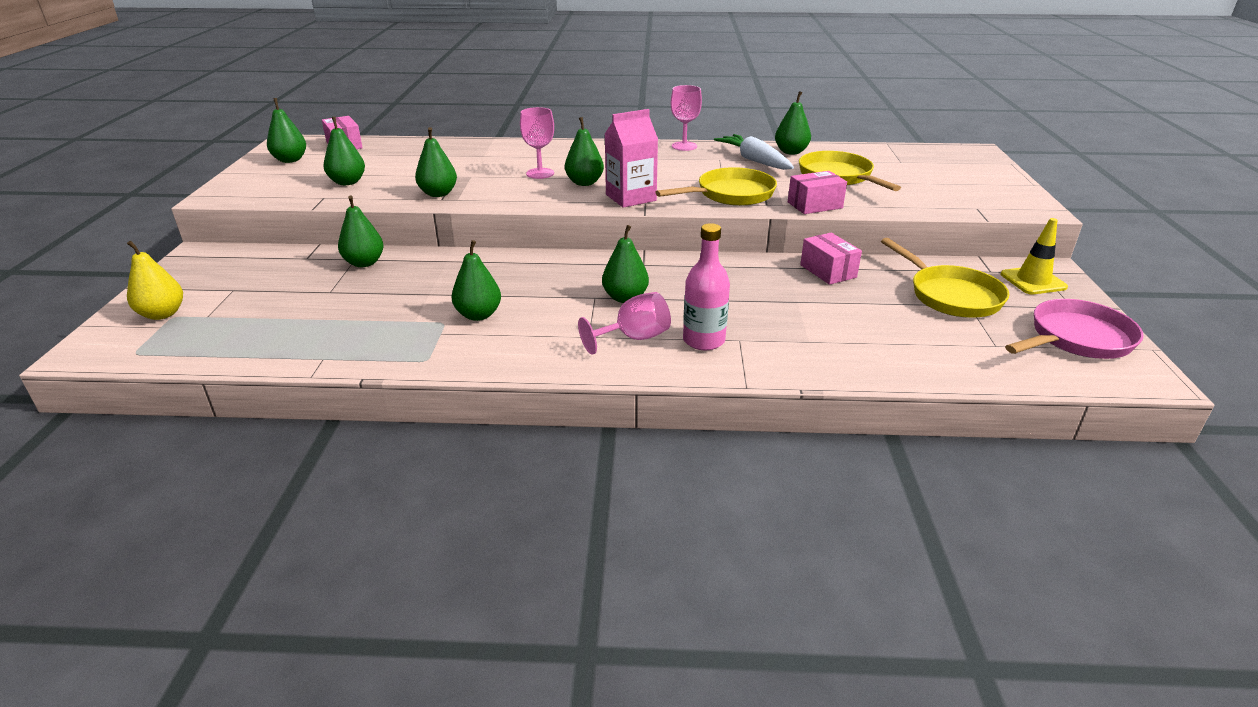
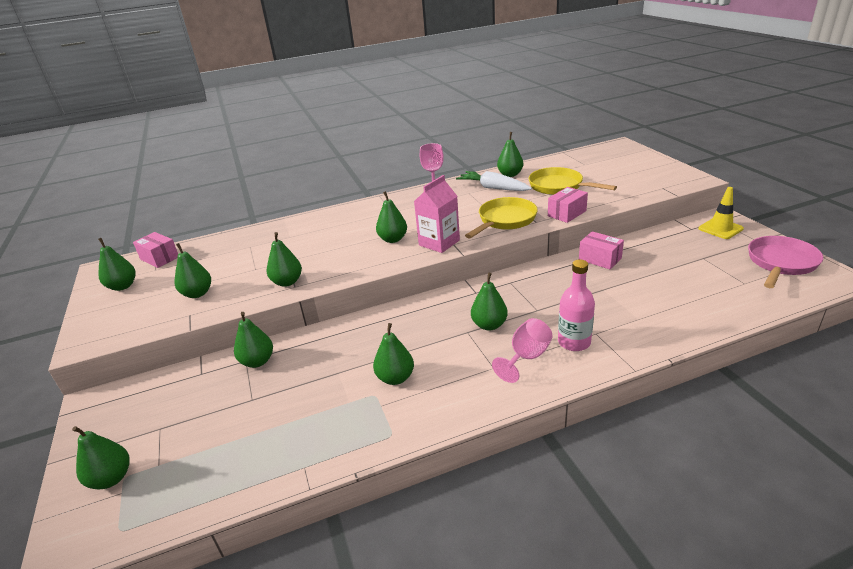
camera: 20 degrees left, 0 degrees up
(162, 314) = (111, 478): yellow pear -> green pear
(540, 173) = (351, 240): pink goblet -> none
(950, 295) = (687, 254): yellow pan -> none

